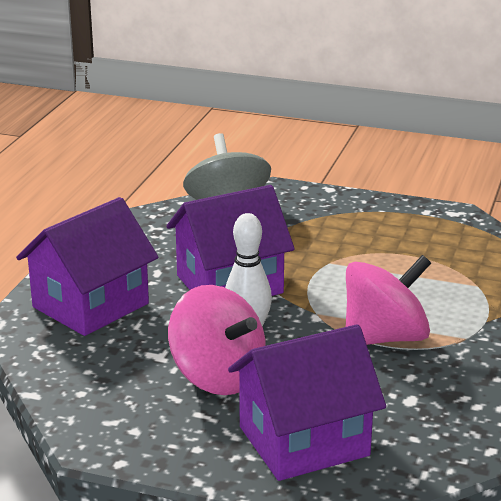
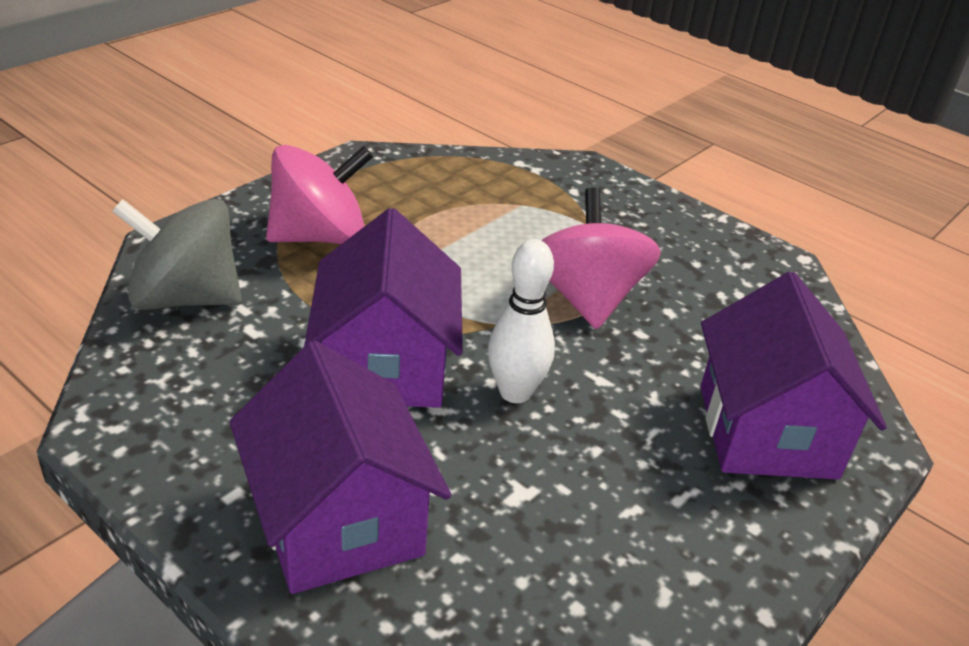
camera: 70 degrees left, 10 degrees up
(217, 377) = (603, 453): pink spinning top -> pink spinning top (319, 236)

